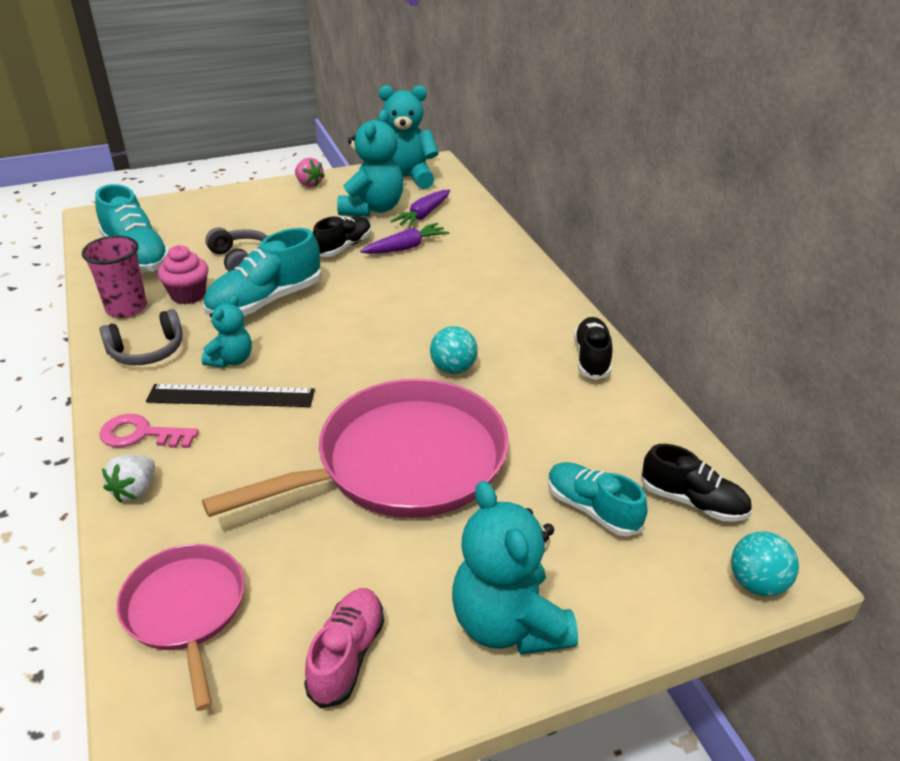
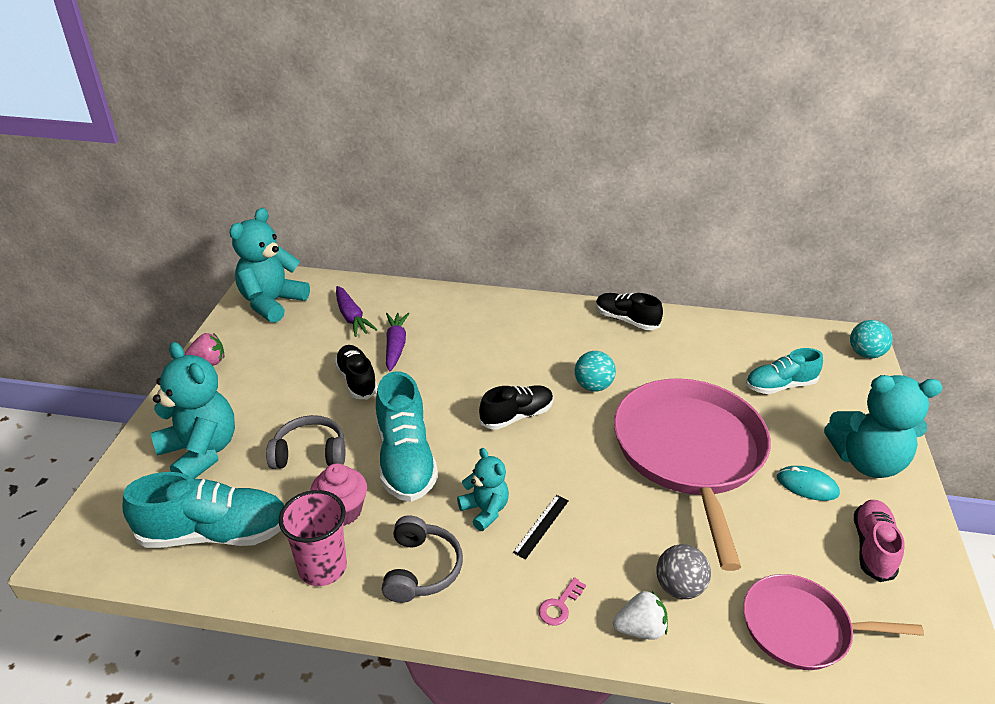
camera: 60 degrees left, 0 degrees up
(135, 490) = (640, 629): white strawberry -> white strawberry turned 60 degrees counterclockwise
(141, 434) = (559, 605): pink key -> pink key, size x0.61
(199, 503) = (679, 587): none -> grey ball
(231, 396) = (541, 526): black ruler -> black ruler, size x0.53
(347, 655) = (872, 547): pink shoe -> pink shoe turned 60 degrees clockwise
(372, 209) = (306, 340): turquoise teddy bear -> turquoise teddy bear (201, 452)
(418, 572) = (807, 485): none -> turquoise mouse
(693, 502) = (791, 345): black shoe -> black shoe (517, 416)

